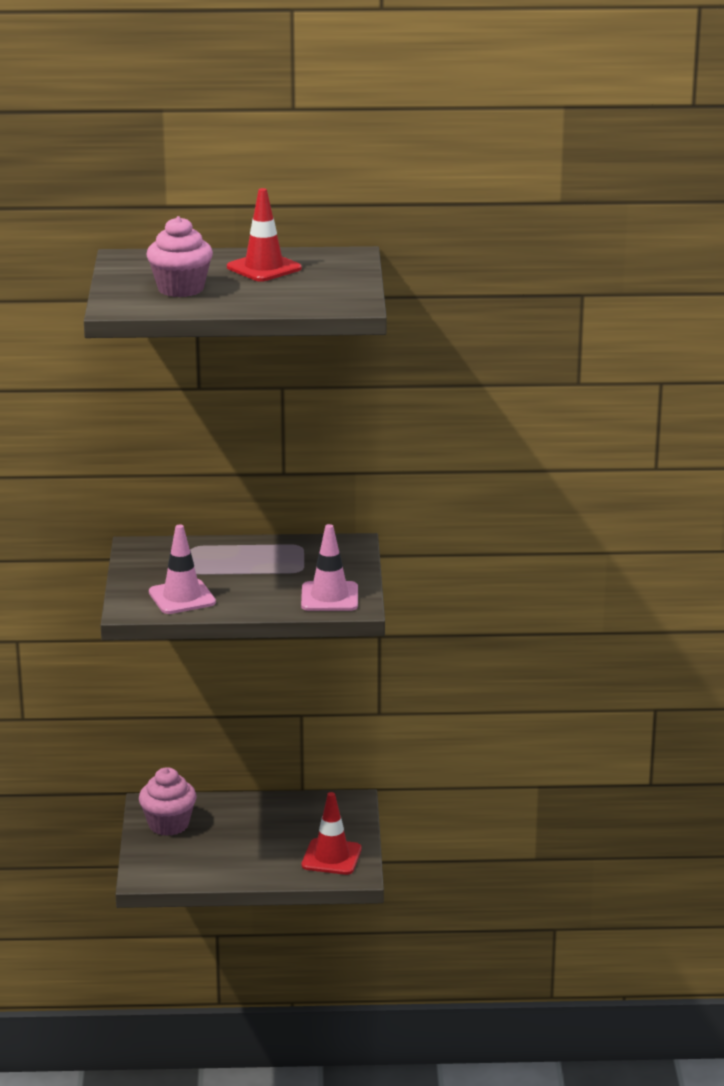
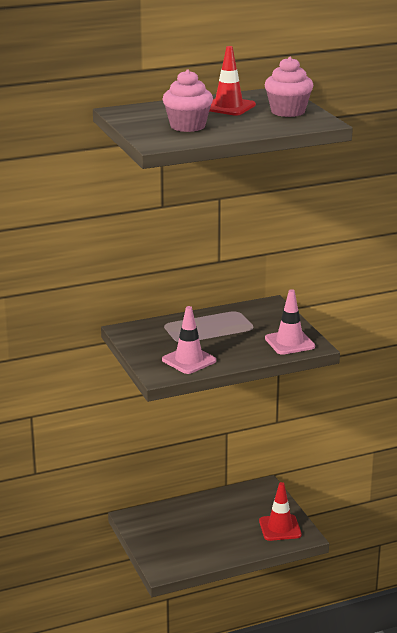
camera: 20 degrees left, 0 degrees up
(168, 824) = (154, 529): pink cupcake -> pink cupcake (288, 112)

